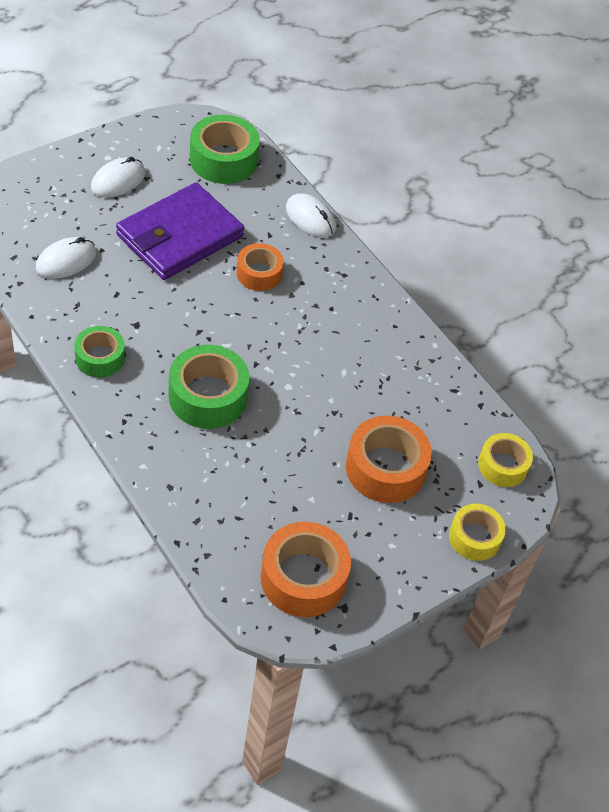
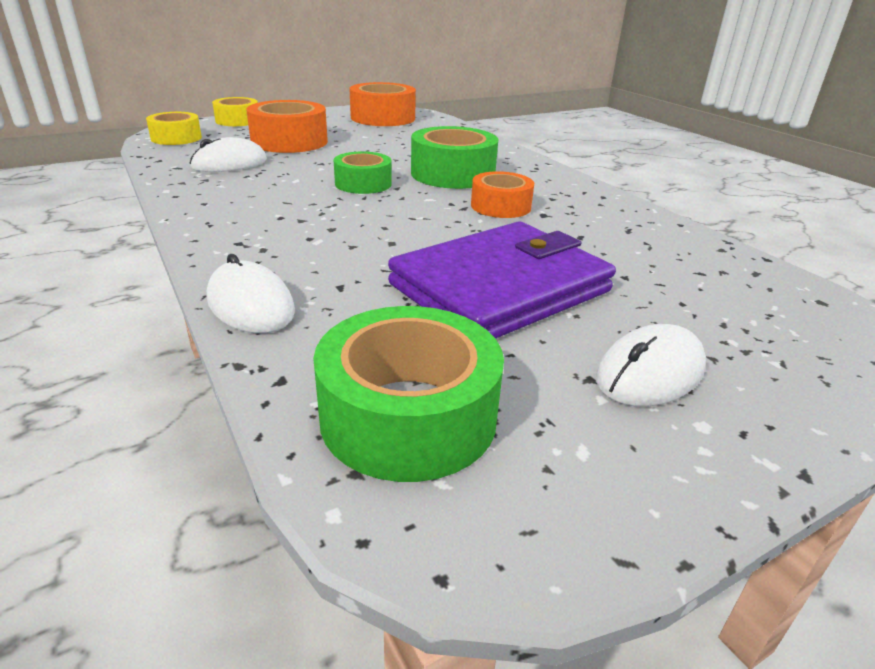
camera: 170 degrees left, 20 degrees down
(66, 261) = (672, 266): white mouse -> white mouse (229, 164)
(100, 358) = (578, 196): green tape -> green tape (363, 184)
(259, 273) = (372, 247): orange tape -> orange tape (500, 206)

